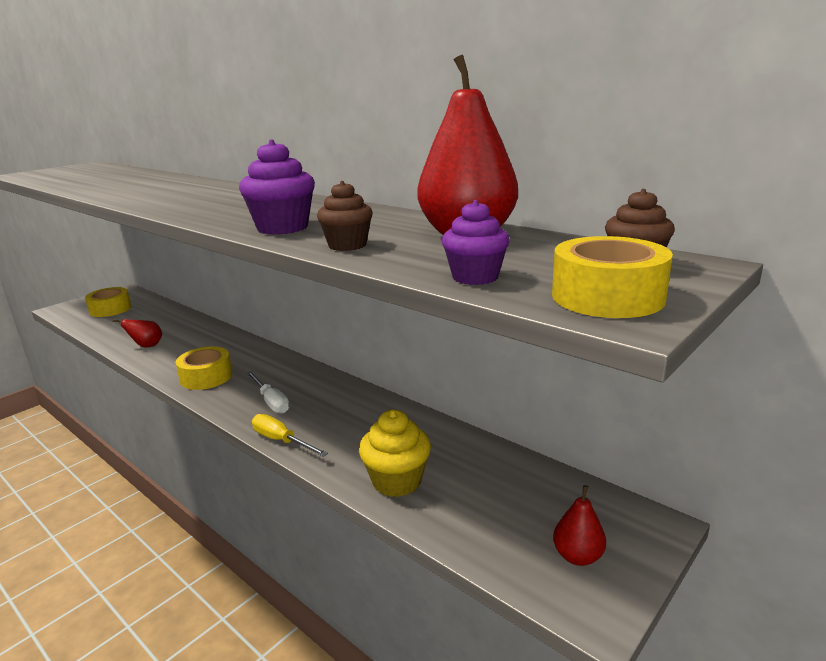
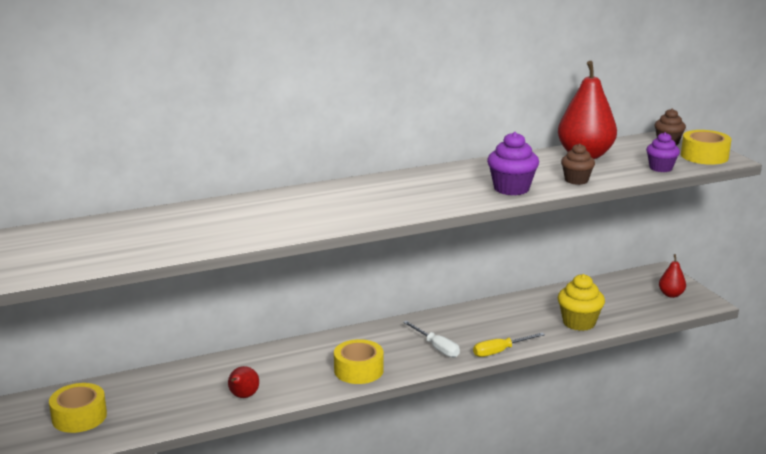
camera: 65 degrees left, 0 degrees up
(271, 402) = (436, 347): white screwdriver -> white screwdriver turned 60 degrees clockwise

